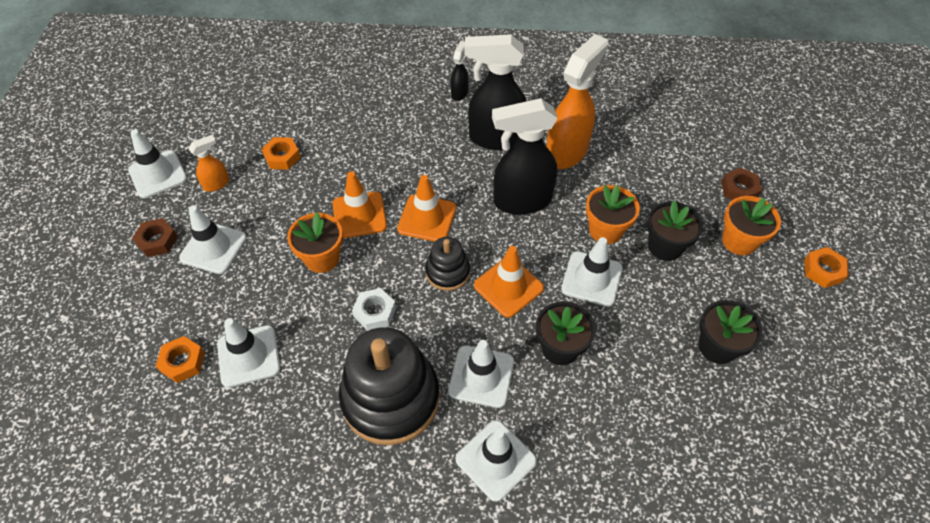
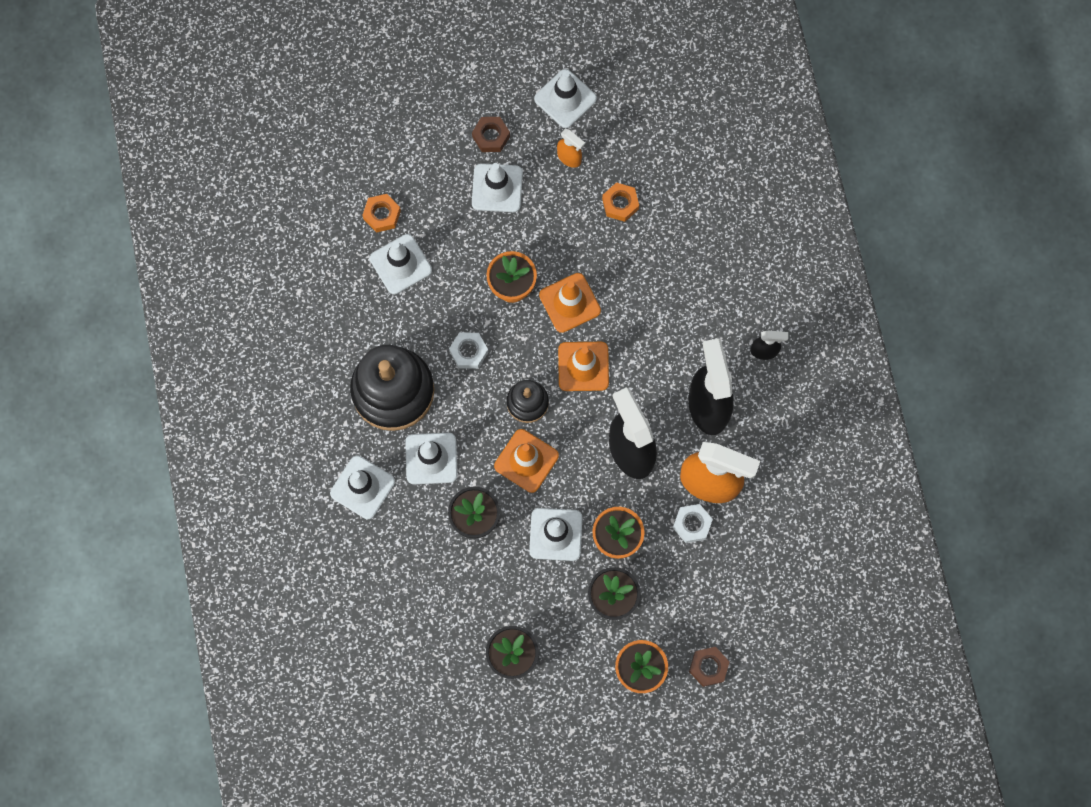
camera: 75 degrees right, 20 degrees up
(603, 172) = (692, 524): none -> white nut
(823, 270) = (625, 753): orange nut -> none

